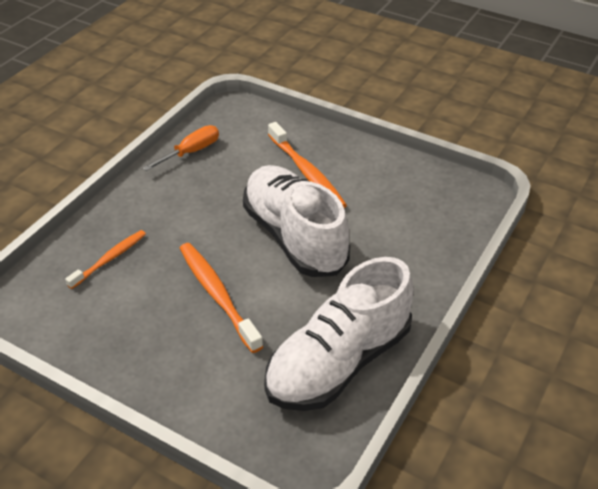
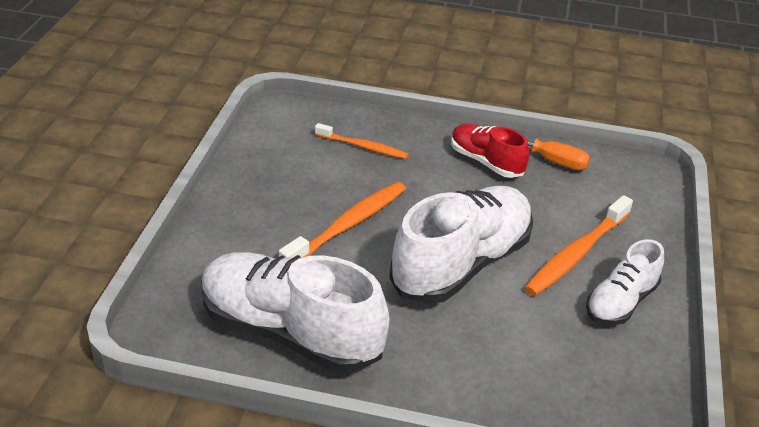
camera: 70 degrees right, 5 degrees down
(175, 187) = (486, 162): none -> red shoe
(364, 168) = (621, 302): none -> white shoe

